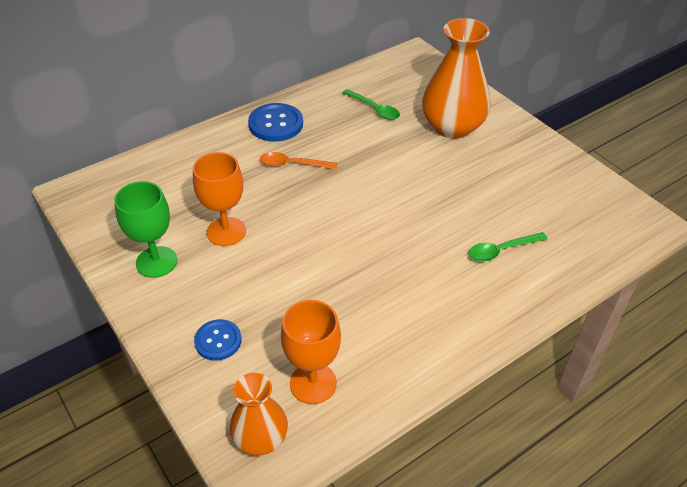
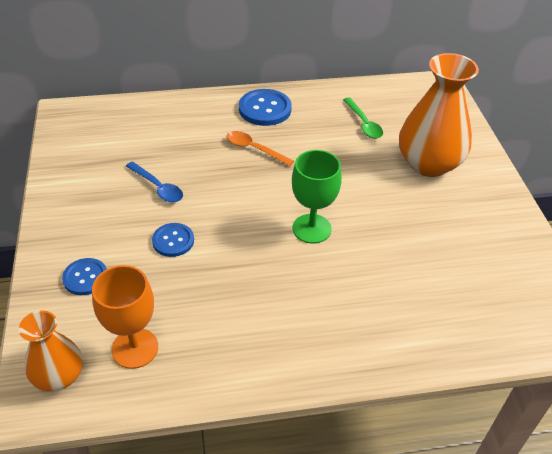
camera: 25 degrees right, 0 degrees up
(156, 262) = (85, 192): green goblet -> green goblet (311, 228)
(226, 231) = (158, 187): orange goblet -> blue spoon
(277, 275) = (173, 241): none -> blue button
(501, 250) = (394, 299): green spoon -> none

